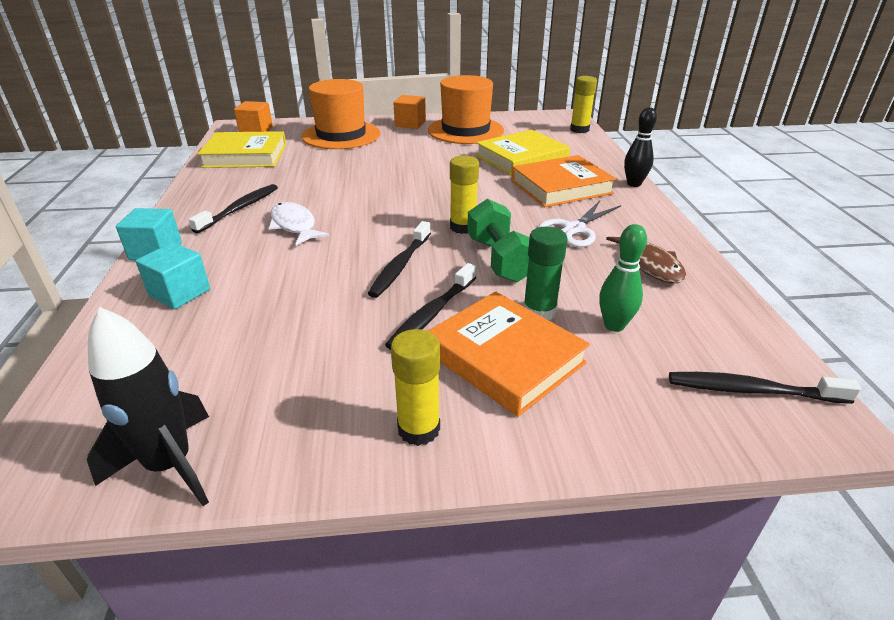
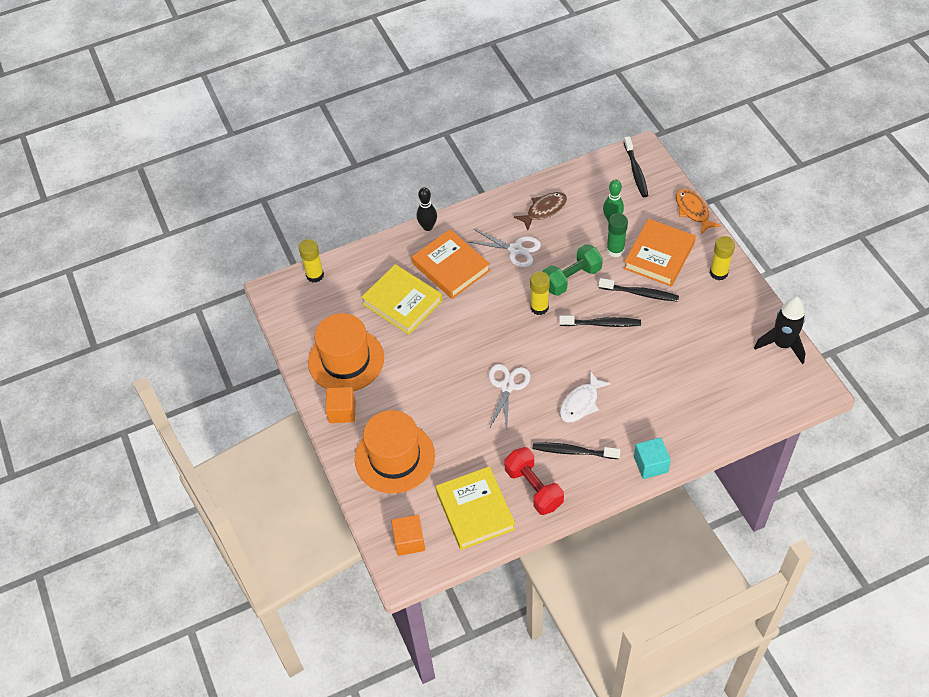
camera: 105 degrees left, 20 degrees up
(180, 293) = (683, 419): turquoise cube -> none
(229, 182) = (533, 488): none -> red dumbbell
(364, 190) = (507, 386): none -> white scissors
(615, 447) = (693, 211): none -> orange fish

